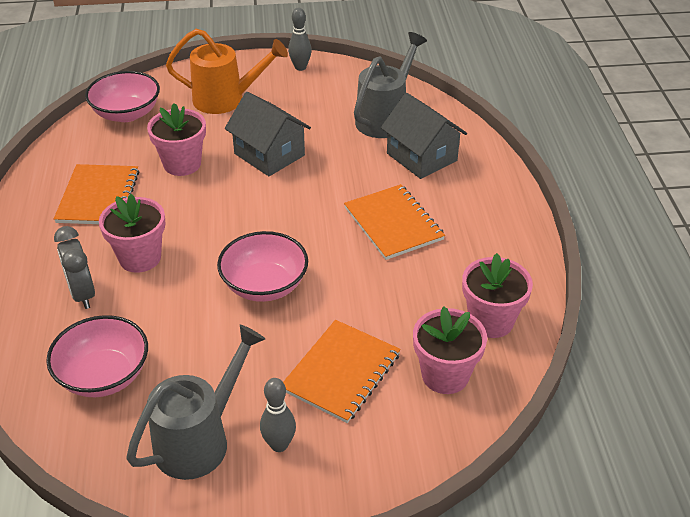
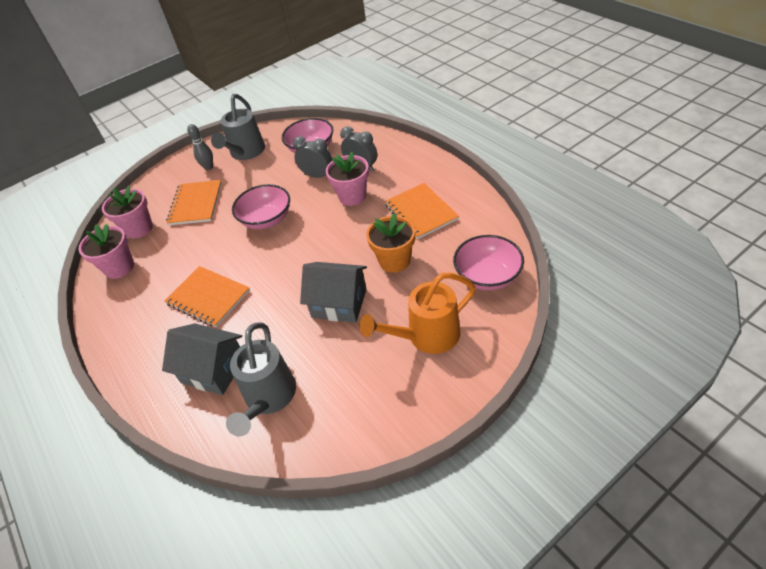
camera: 155 degrees right, 5 degrees up
(145, 316) = (317, 176): none -> grey clock
(182, 164) = (394, 261): pink flower pot -> orange flower pot
(300, 67) = (399, 421): grey bowling pin -> none

